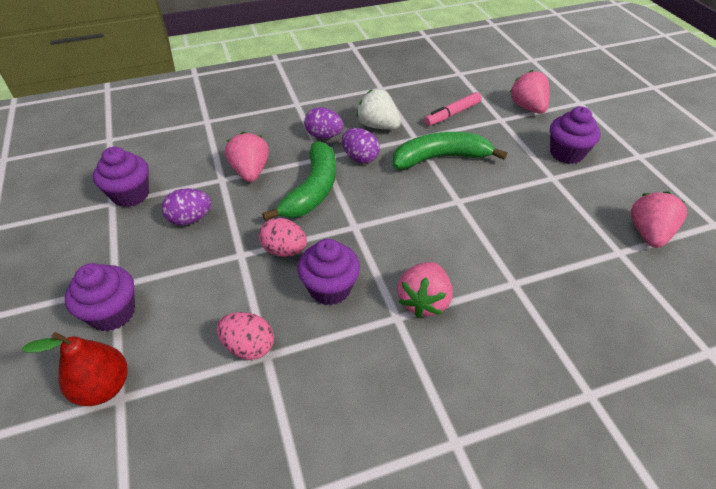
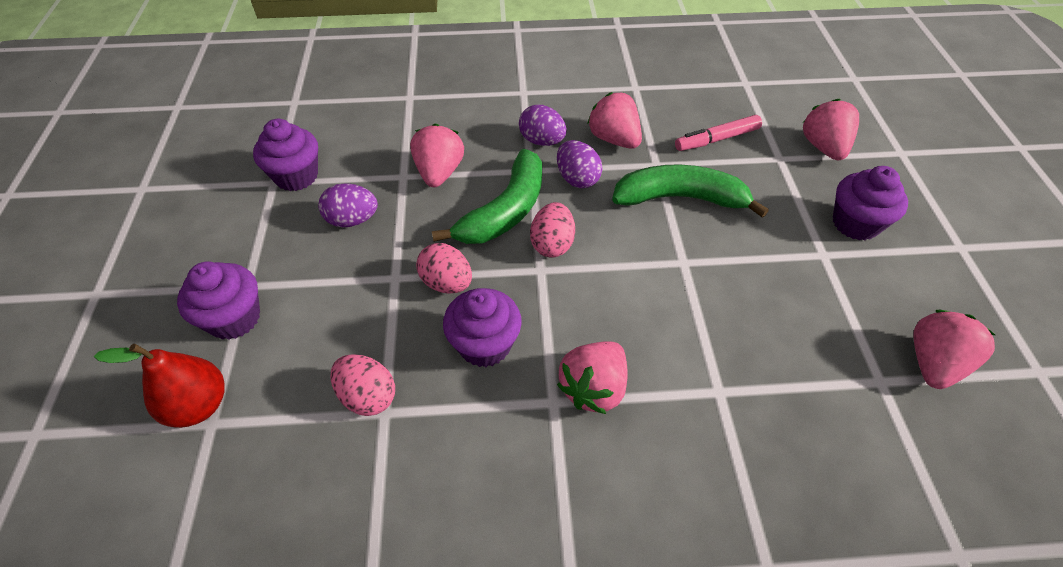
camera: 15 degrees right, 5 degrees up
(357, 207) = (552, 244): none -> pink egg
(378, 126) = (614, 139): white strawberry -> pink strawberry

